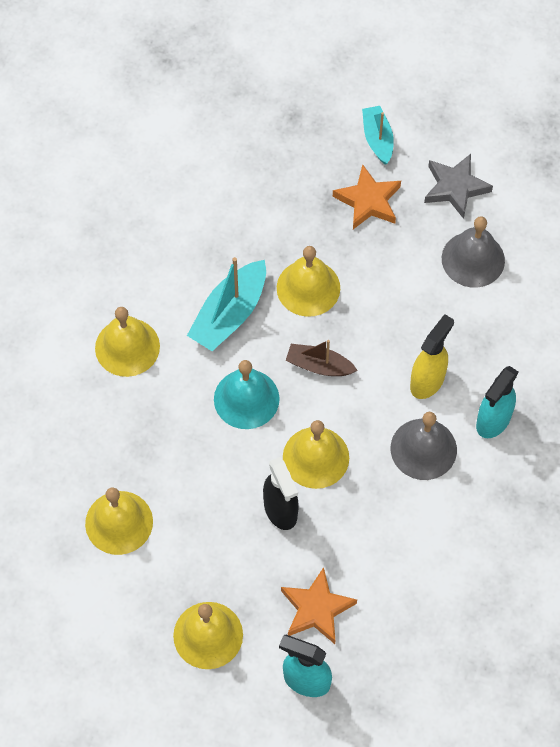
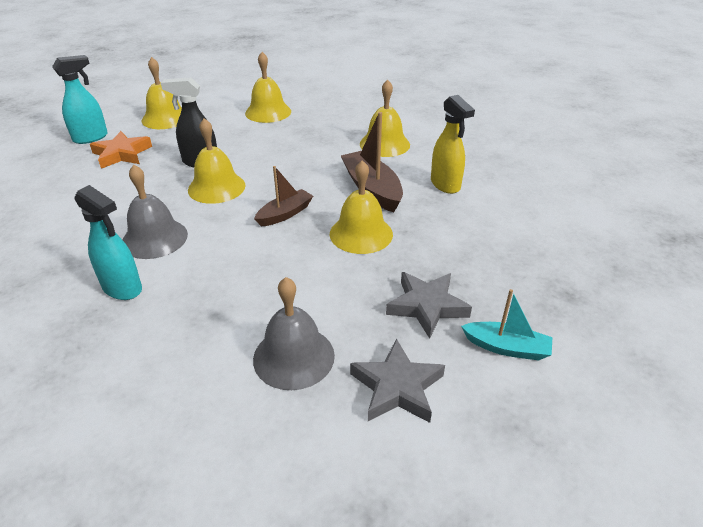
camera: 120 degrees right, 25 degrees down
(229, 314) = (372, 189): turquoise boat -> brown boat
(246, 399) = (295, 175): turquoise bell -> none
(368, 201) = (426, 306): orange star -> grey star
(427, 381) = (205, 265): yellow spray bottle -> yellow spray bottle (445, 185)
(493, 421) = (122, 288): turquoise spray bottle -> turquoise spray bottle turned 150 degrees clockwise

